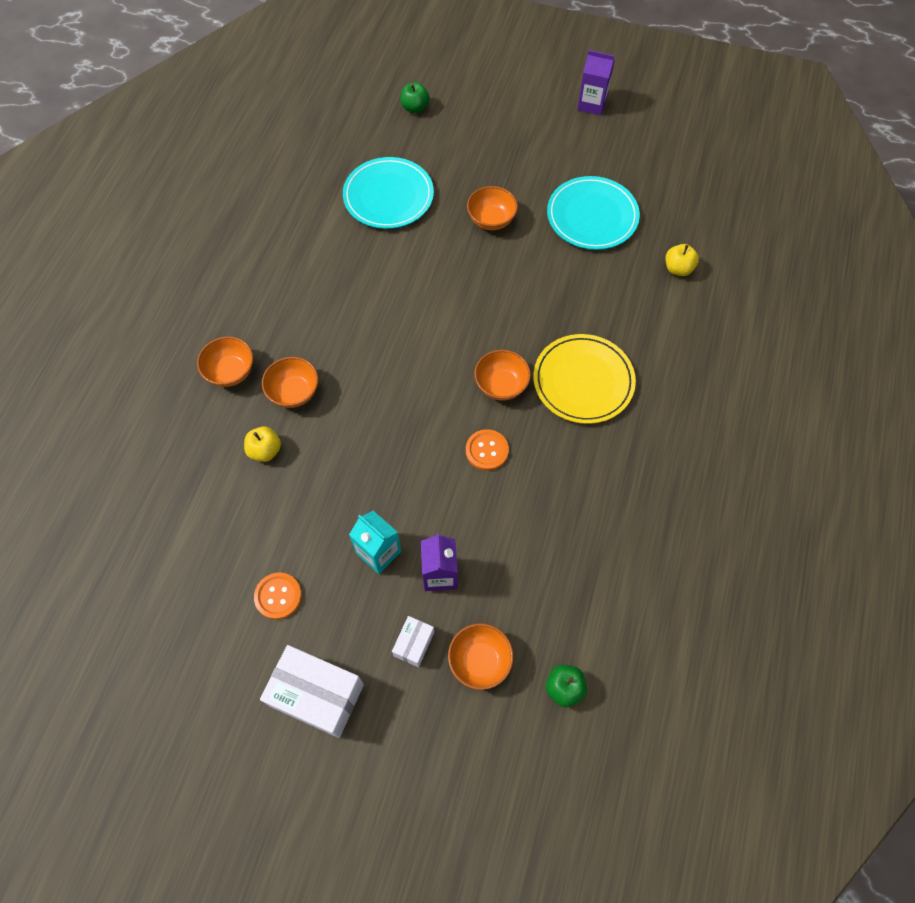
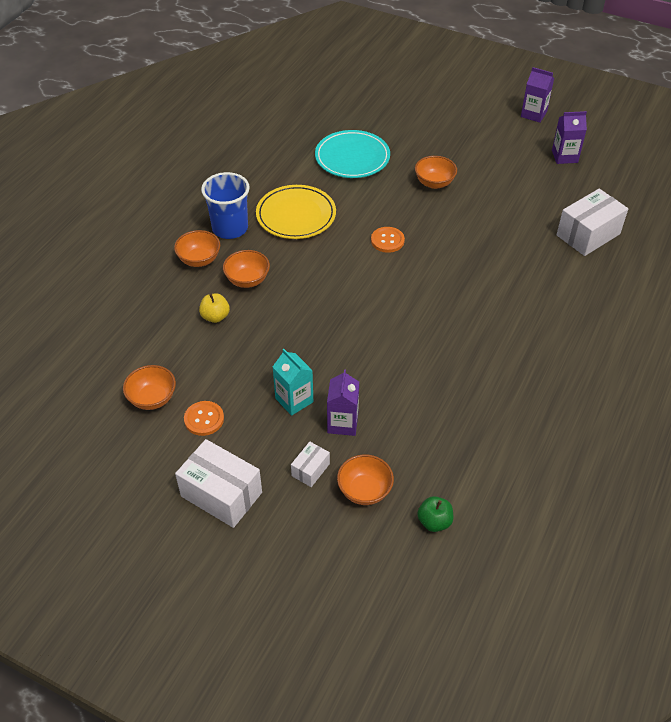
camera: 10 degrees right, 15 degrees down
(259, 320) = (230, 228): none -> blue cup
(415, 108) = (386, 101): green apple -> none
(487, 450) = (400, 341): orange button -> orange button (387, 240)
(501, 385) = (421, 297): orange bowl -> orange bowl (152, 398)
(583, 381) = (491, 303): yellow plate -> yellow plate (296, 215)
(592, 216) = (520, 190): turquoise plate -> none
(636, 161) = (564, 156): none -> purple carton
(678, 269) = (588, 234): yellow apple -> white box

